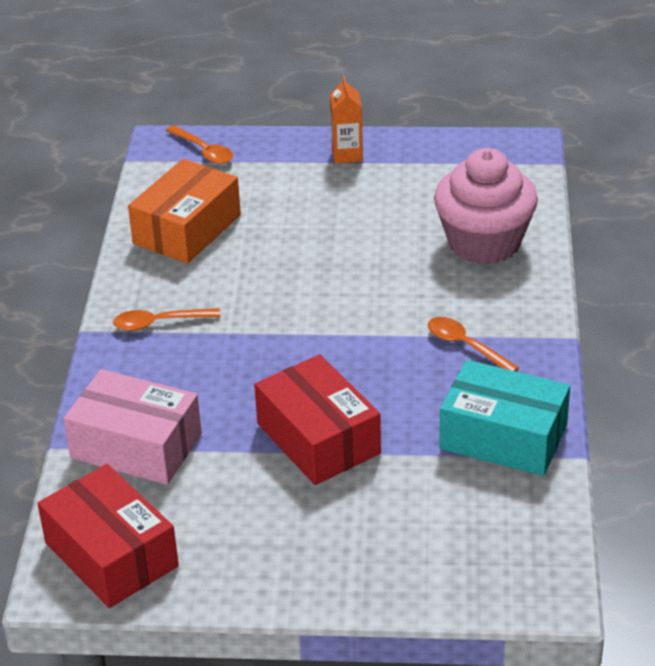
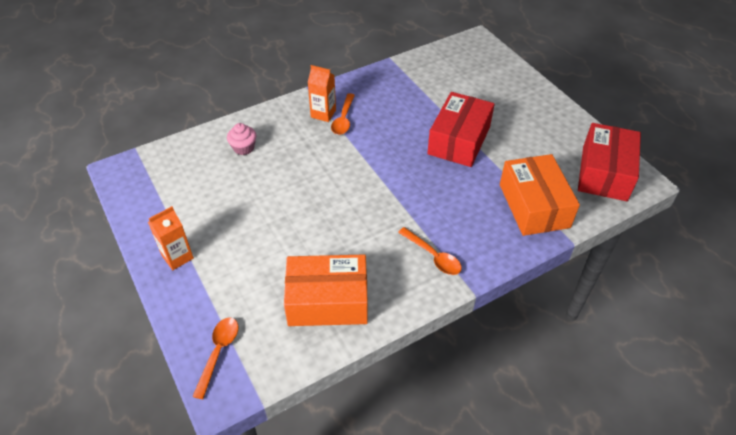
camera: 125 degrees left, 10 degrees up
(136, 446) = (534, 205): pink box -> orange box
(484, 242) = (244, 148): pink cupcake -> pink cupcake, size x0.43
(495, 331) = (323, 114): none -> orange carton
(503, 437) = (399, 83): turquoise box -> none

